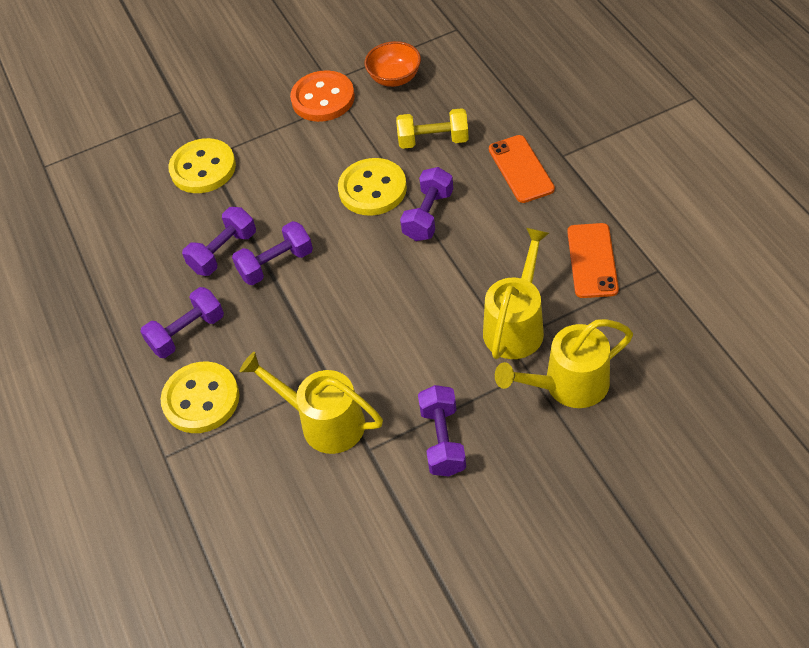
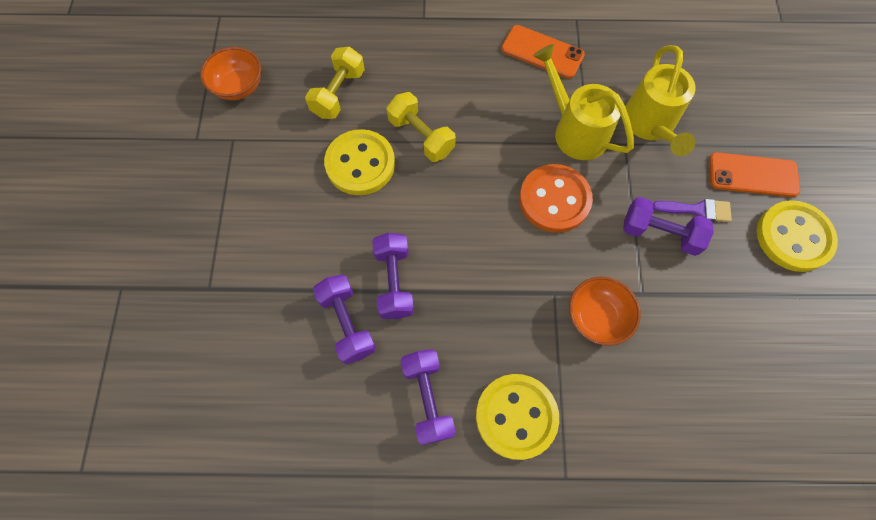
camera: 70 degrees left, 15 degrees up
(203, 168) = (220, 298): yellow button -> yellow button (793, 237)
(323, 98) = (215, 153): orange button -> orange button (554, 200)
(323, 422) = (596, 317): yellow watering can -> orange bowl
(428, 215) = (421, 136): purple dumbbell -> yellow dumbbell
(491, 463) = (697, 210): none -> purple brush
(520, 169) = (417, 50): orange phone -> orange phone (753, 175)

